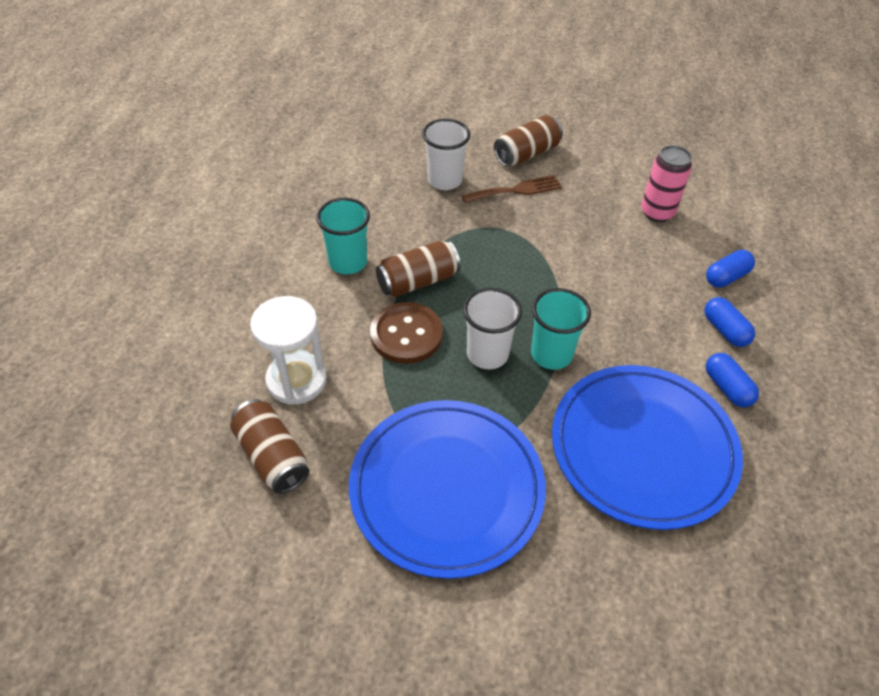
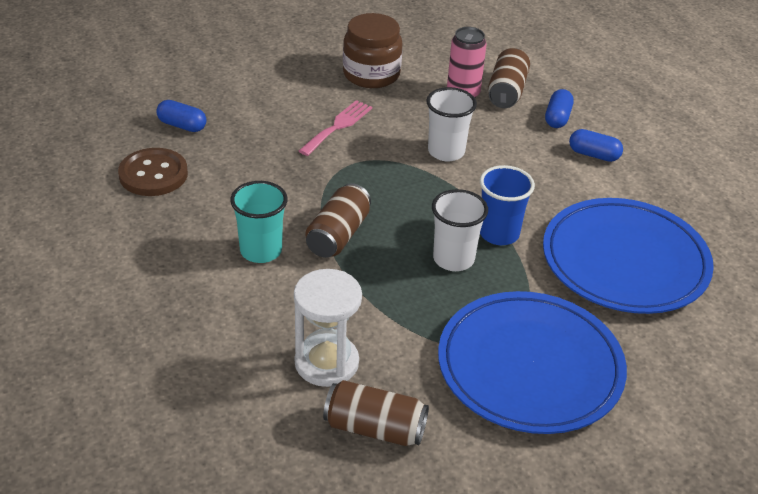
camera: 40 degrees left, 10 degrees down
(406, 335) = (376, 279): brown button -> brown button (153, 174)
(444, 180) = (268, 145): white cup -> white cup (446, 152)
(516, 190) = (338, 126): brown fork -> pink fork
(526, 154) = (314, 94): brown can -> brown can (507, 91)
(551, 354) = (499, 234): turquoise cup -> blue cup
(593, 158) = (371, 74): none -> brown jar
(727, 388) = (634, 192): blue capsule -> blue capsule (182, 125)

